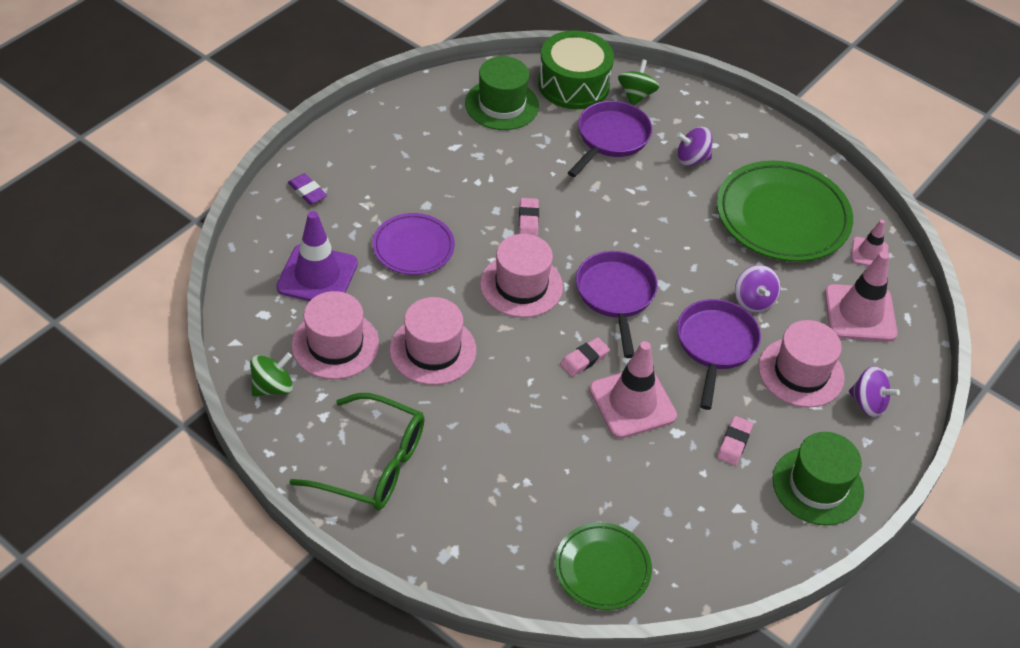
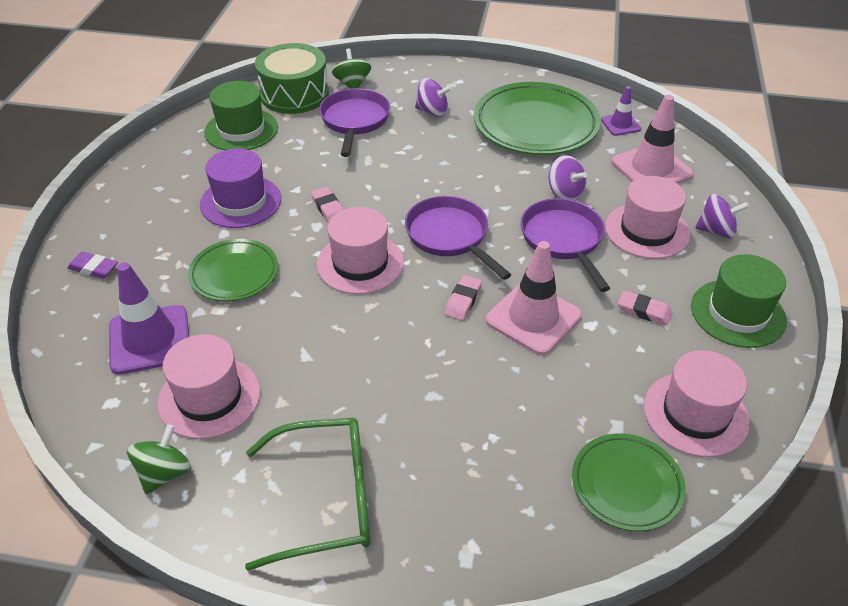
camera: 25 degrees left, 5 degrees down
(413, 247) = (234, 274): purple plate -> green plate
(433, 350) = (315, 357): pink hat -> pink hat (695, 414)
(458, 180) = (241, 202): none -> purple hat
(692, 159) = (432, 111): purple spinning top -> purple spinning top turned 135 degrees counterclockwise
(734, 443) = (644, 311): pink eraser -> pink eraser turned 60 degrees counterclockwise
(869, 253) = (620, 124): pink traffic cone -> purple traffic cone

